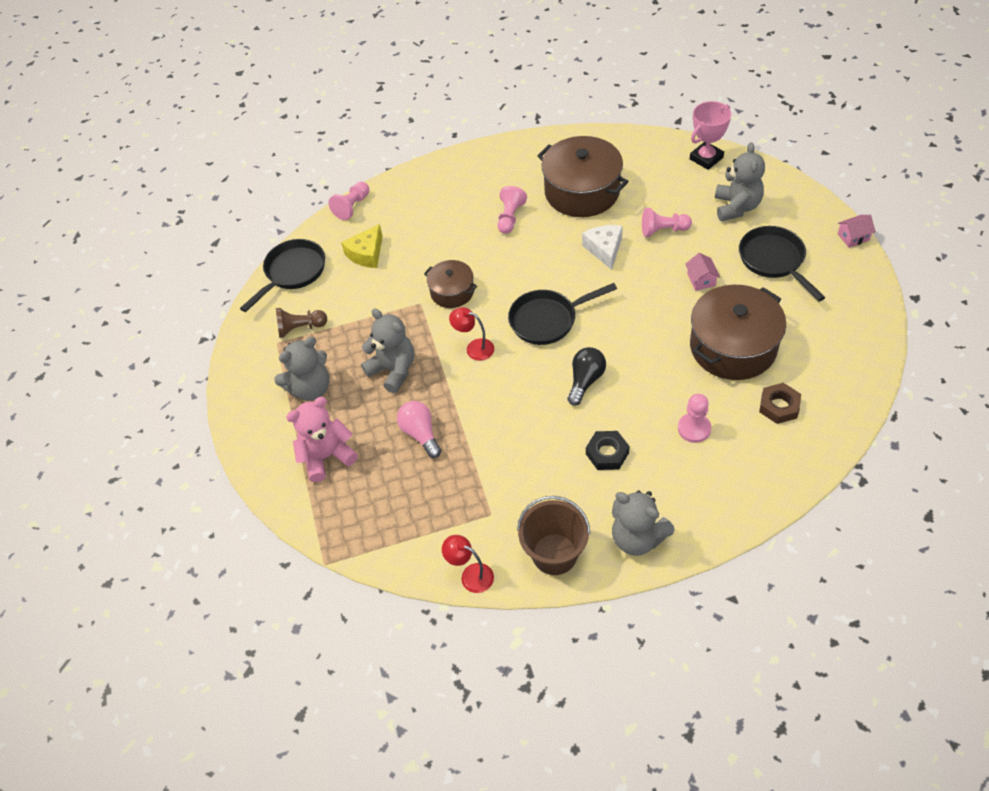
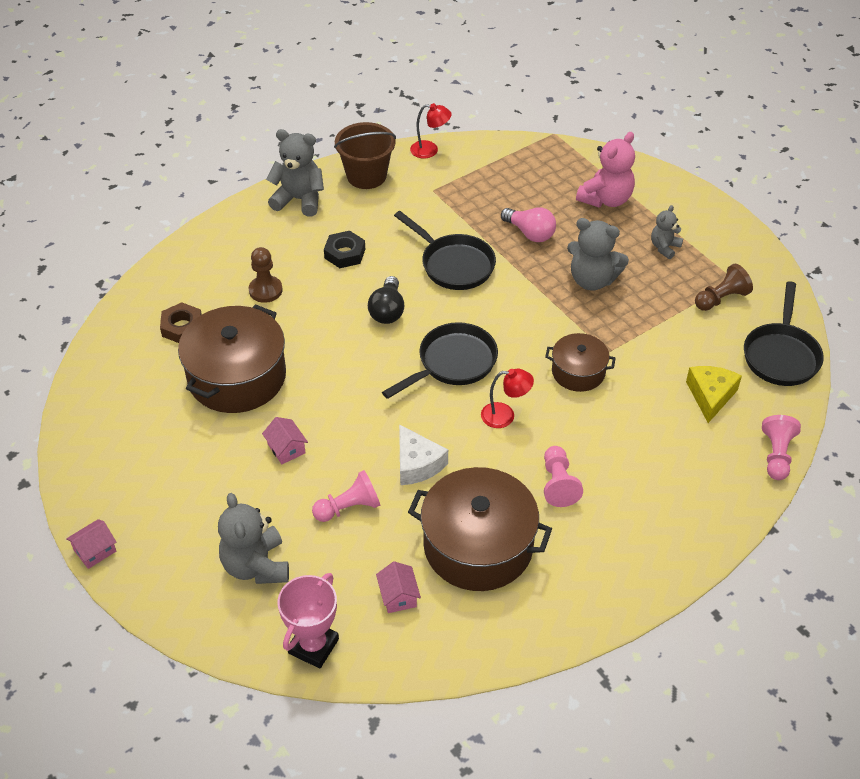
camera: 155 degrees right, 5 degrees down
(310, 388) = (664, 247): grey teddy bear -> grey teddy bear, size x0.58
(474, 348) = (519, 318): red lamp -> red lamp (505, 416)
(644, 174) = (398, 596): none -> pink house
(694, 428) = (265, 290): pink pawn -> brown pawn
(774, 260) = (198, 493): black pan -> black pan (454, 265)

